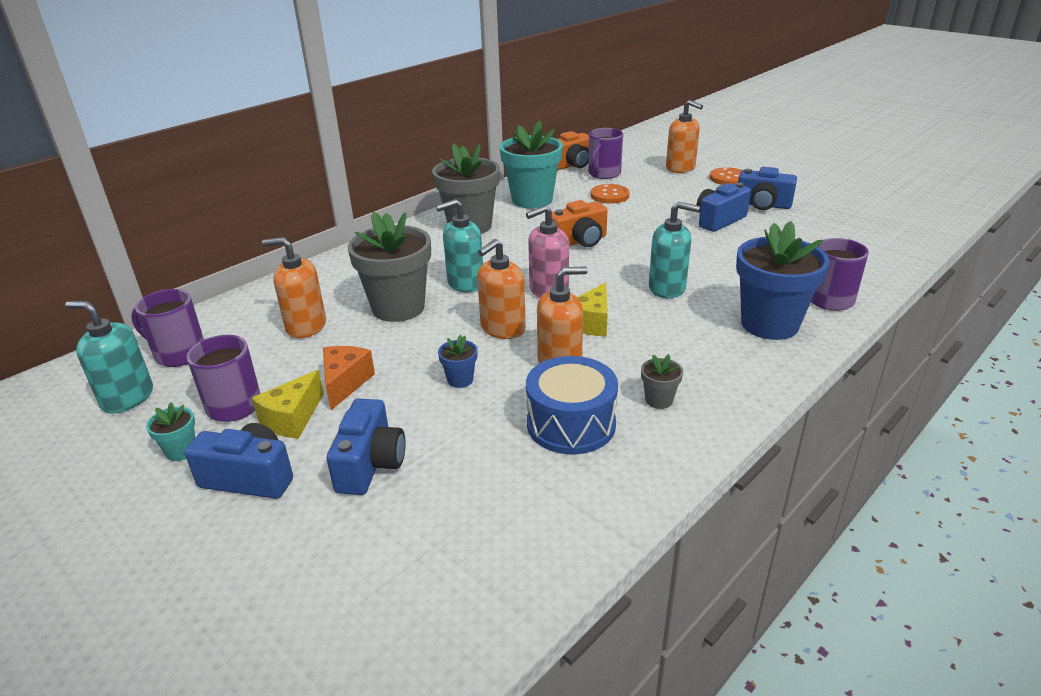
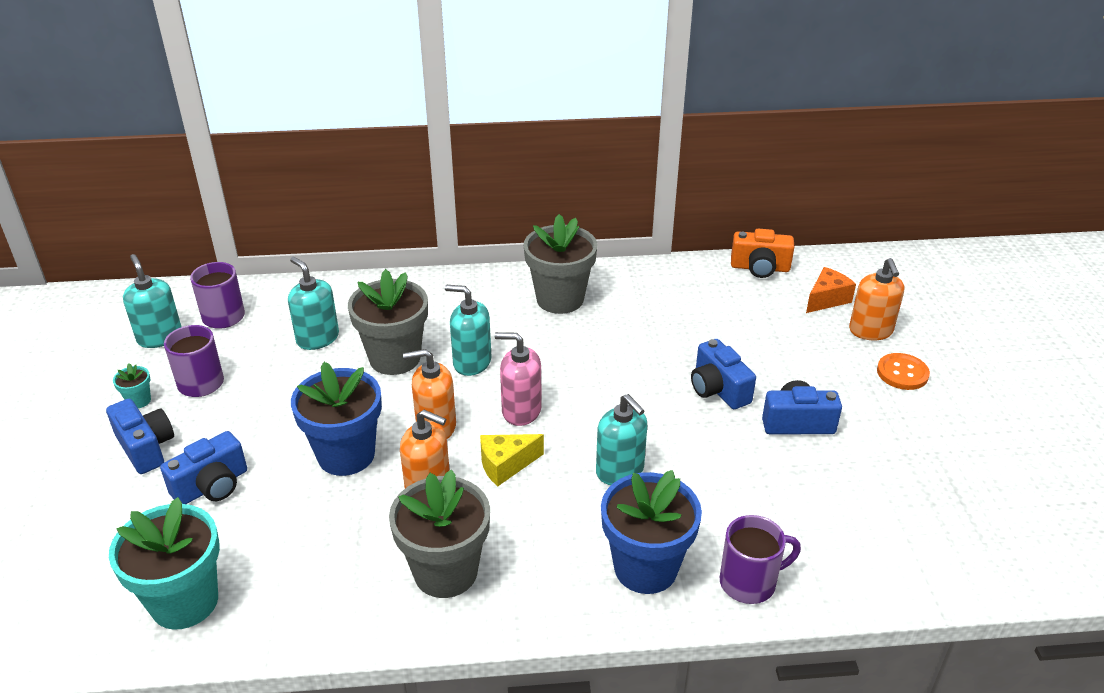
camera: 40 degrees right, 5 degrees up
(292, 419) = (217, 417): yellow cheese -> none
(306, 326) = (317, 338): orange soap dispenser -> turquoise soap dispenser
(345, 383) = (278, 408): orange cheese -> orange cheese (827, 299)
(460, 380) = (346, 455): blue flower pot -> blue flower pot, size x2.35
(532, 200) = (656, 296): turquoise flower pot -> turquoise flower pot (184, 602)
(571, 424) = (360, 546): blue drum -> none
(579, 241) = (625, 371): orange camera -> none
(603, 174) = (775, 297): purple mug -> none
(609, 195) = (737, 329): orange button -> none
(659, 400) = (445, 572): grey flower pot -> grey flower pot, size x2.35
(763, 205) = (879, 430): blue camera -> blue camera (718, 389)

